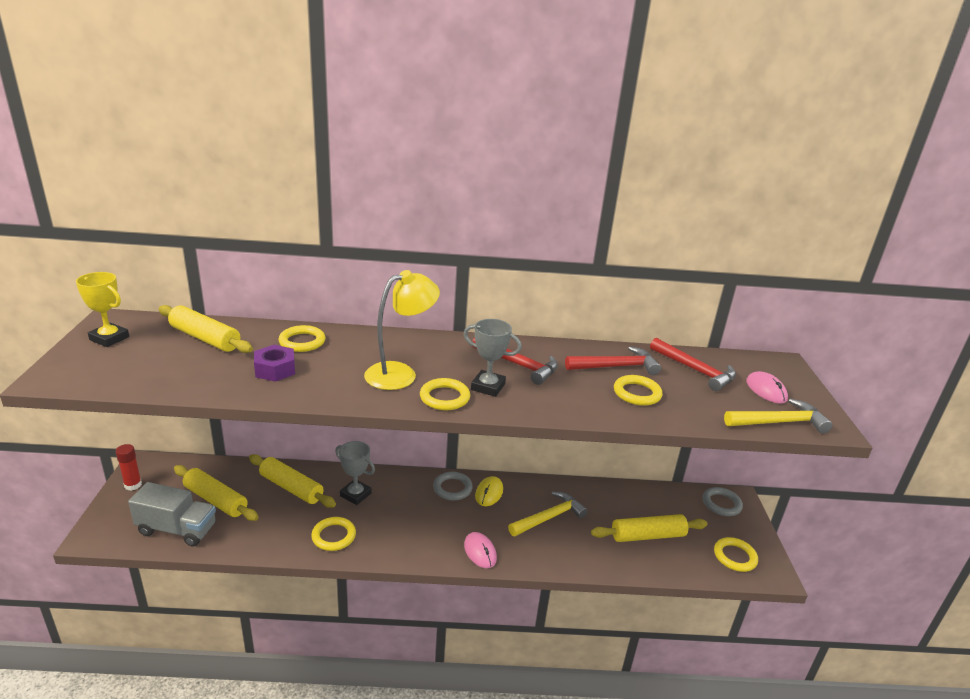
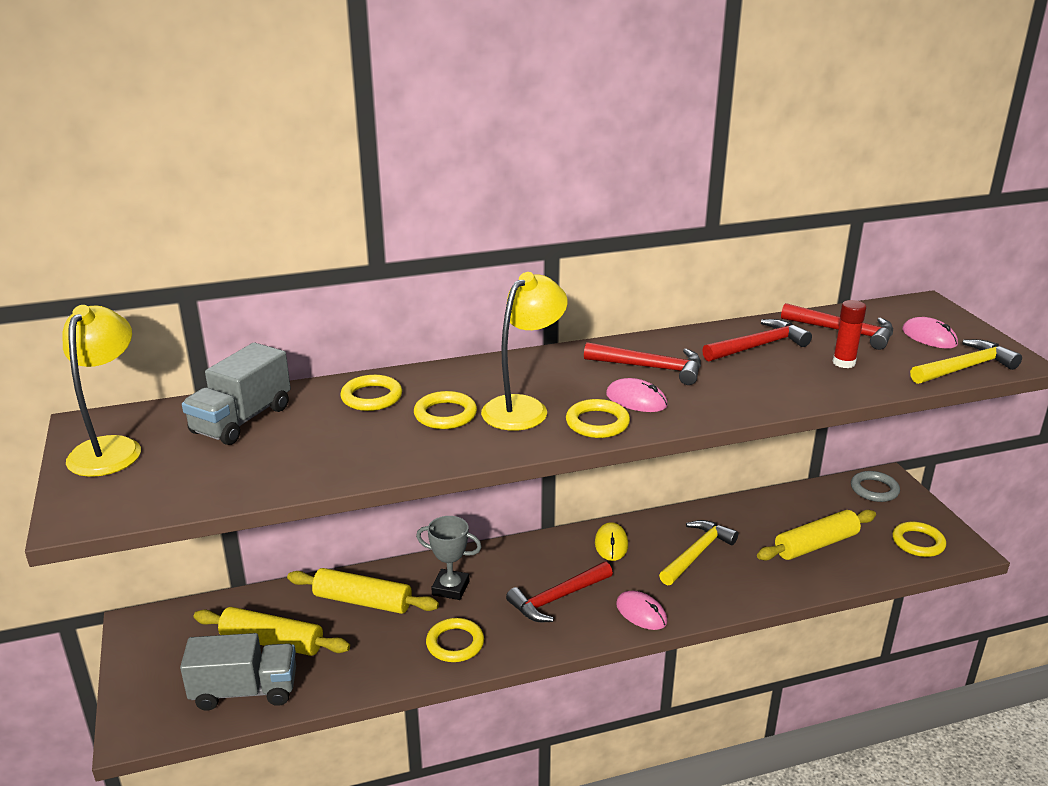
camera: 15 degrees left, 0 degrees up
(109, 338) = (111, 448): yellow trophy -> yellow lamp
(133, 485) = (143, 654): red glue stick -> red glue stick (844, 363)
(205, 338) = (241, 420): yellow rolling pin -> grey truck
(275, 370) = (367, 437): purple nut -> none
(425, 523) = (557, 598): none -> red hammer
(452, 488) = (565, 550): grey ring -> none
(488, 387) = (636, 400): grey trophy -> pink mouse
(637, 393) = (802, 370): yellow ring -> yellow ring (445, 414)

